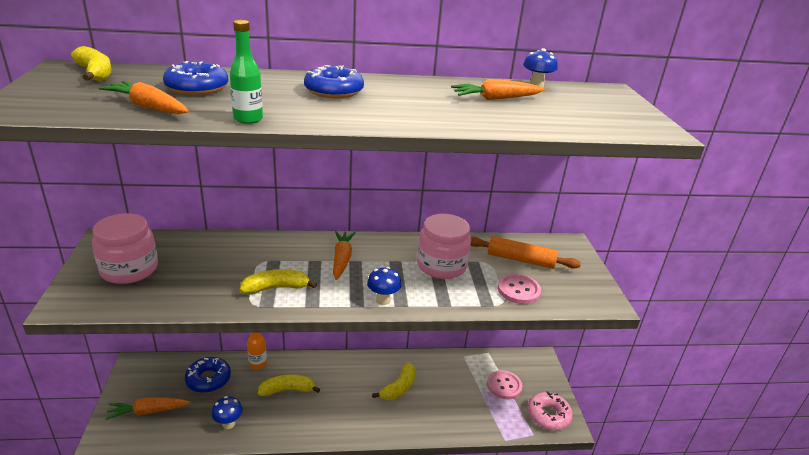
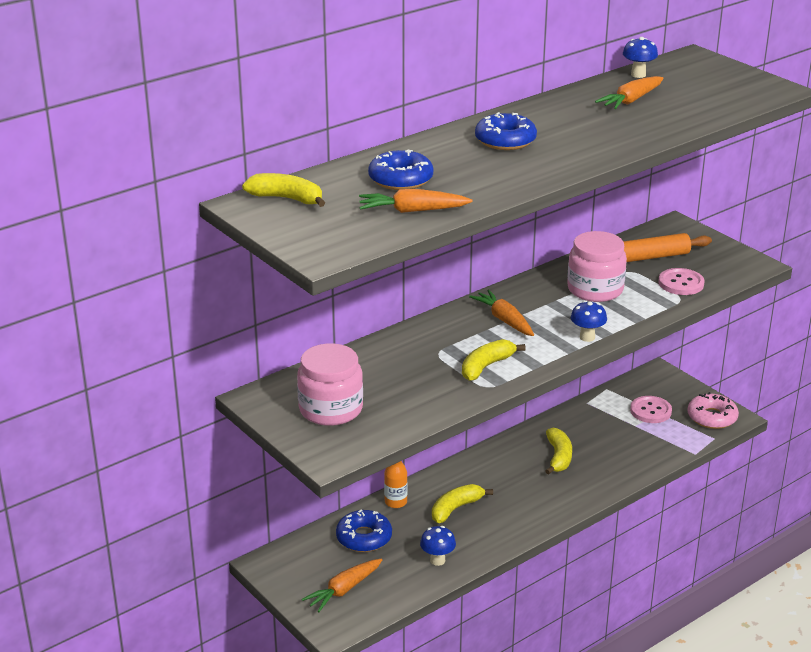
camera: 30 degrees left, 0 degrees up
(248, 119) = (504, 191): green bottle -> none

